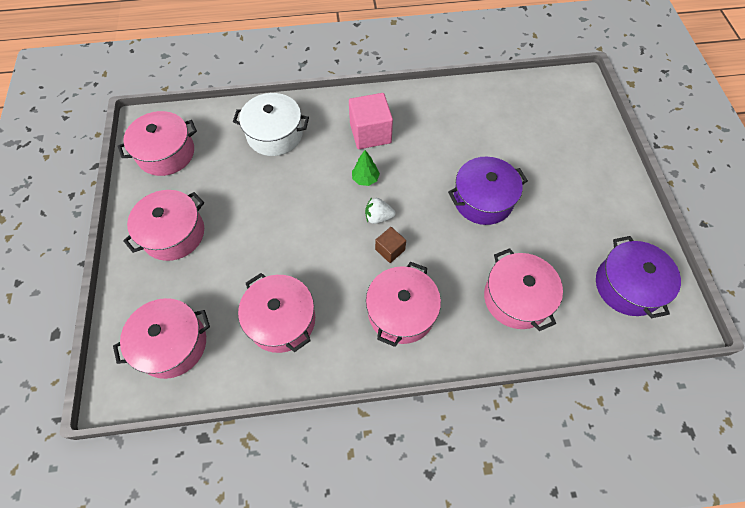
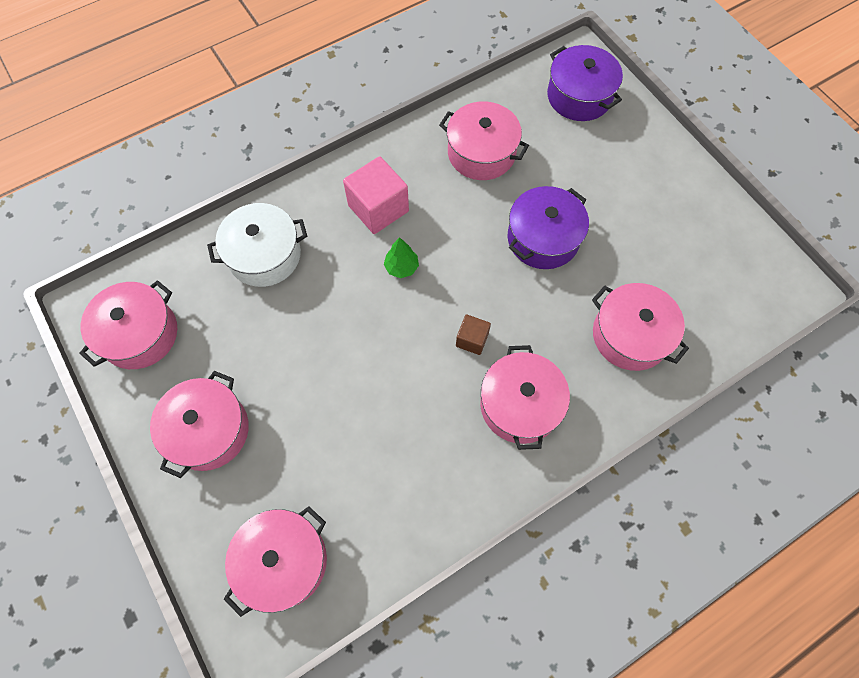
camera: 25 degrees left, 5 degrees up
(281, 320) = (394, 474): pink pot -> pink pot (481, 153)
(378, 217) = (440, 307): white strawberry -> none
(627, 286) = (731, 273): purple pot -> purple pot (579, 96)

